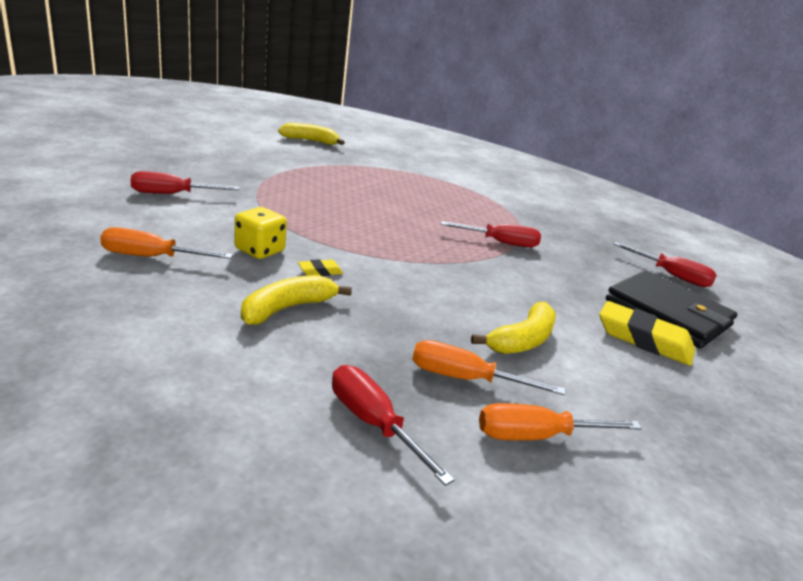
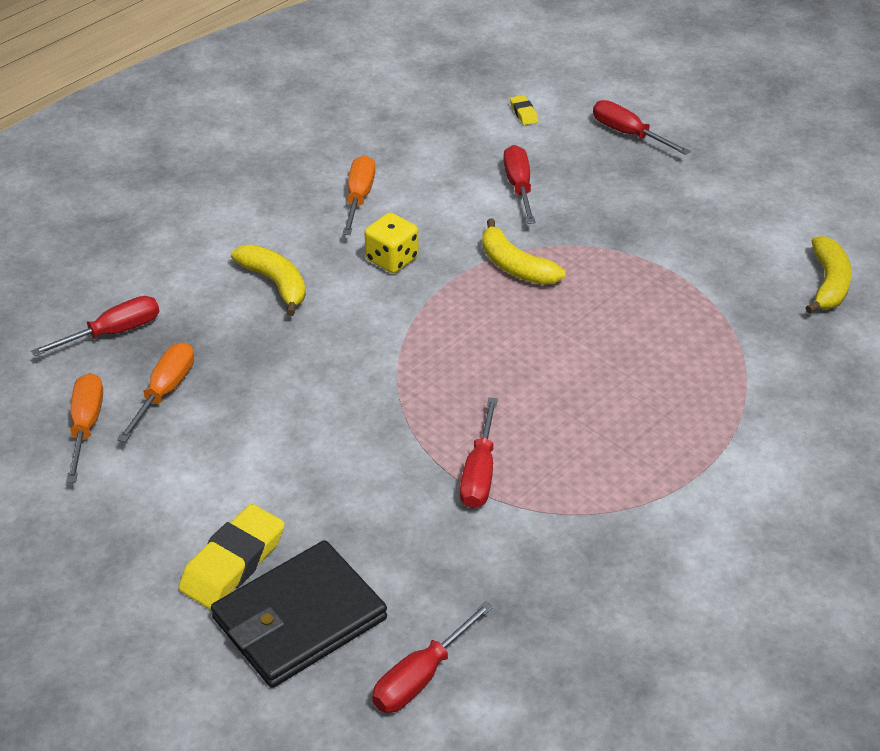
camera: 100 degrees right, 15 degrees up
(120, 154) = (627, 133): none -> red screwdriver
(320, 271) = (353, 302): yellow eraser -> yellow eraser (523, 113)
(522, 340) = (229, 446): yellow banana -> yellow banana (515, 266)

